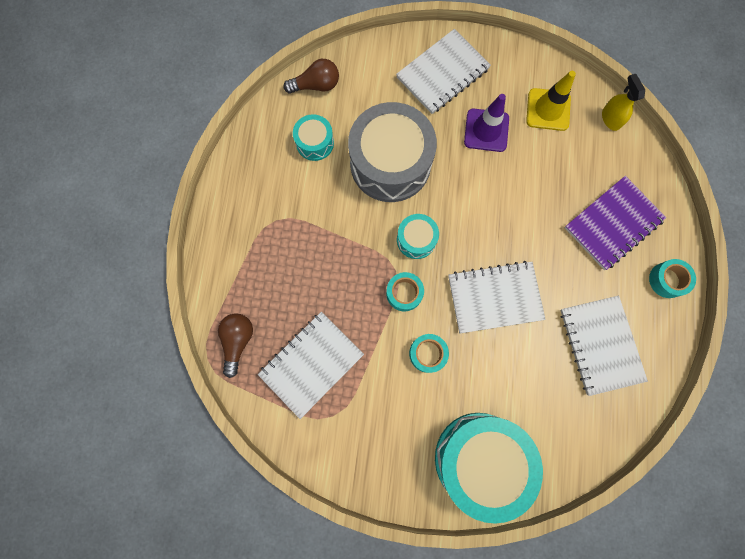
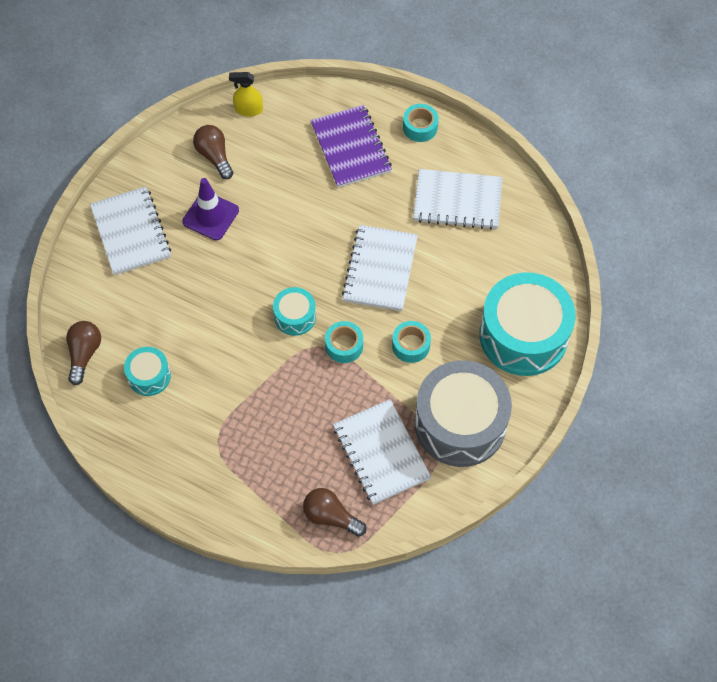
camera: 70 degrees left, 15 degrees down
(390, 163) = (205, 313): grey drum -> grey drum (460, 423)
(548, 110) = (214, 156): yellow traffic cone -> brown light bulb

